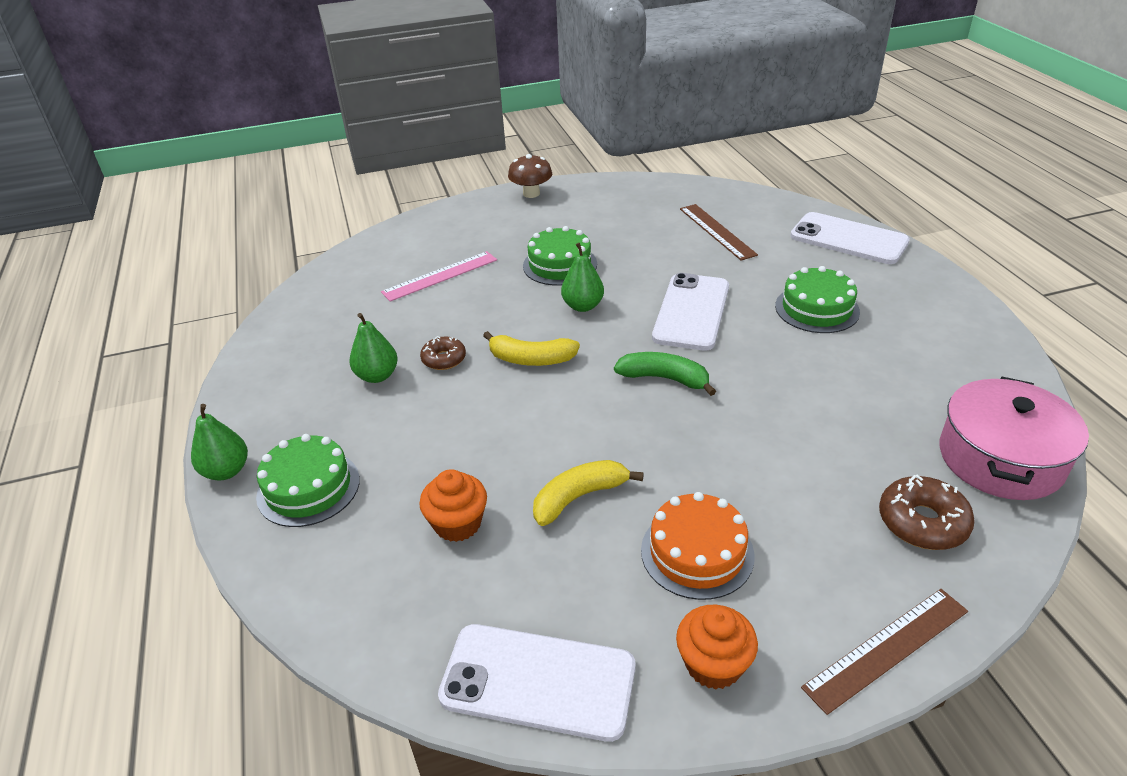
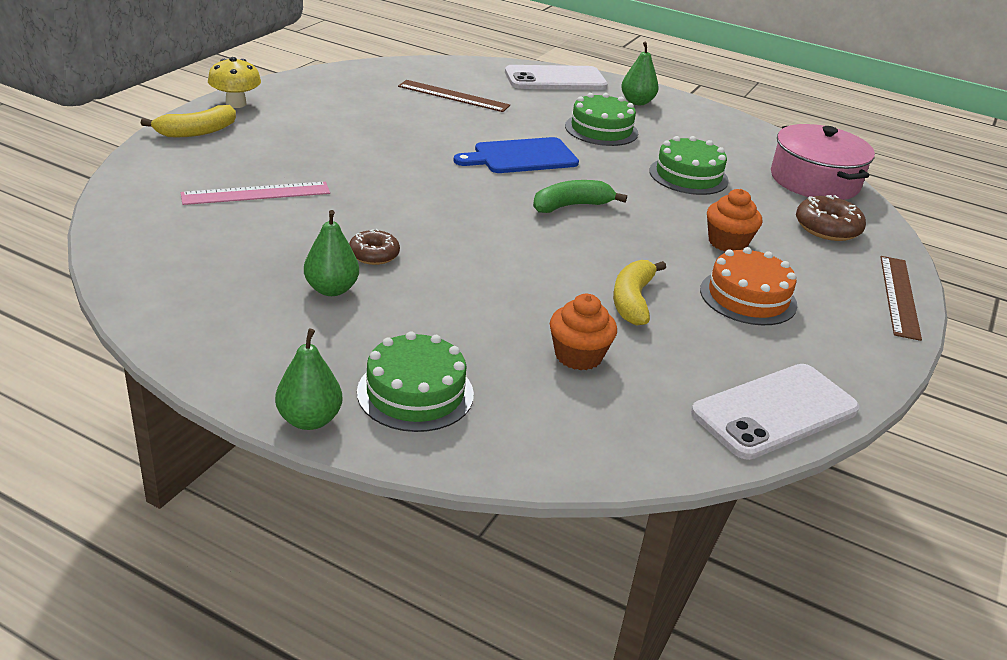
camera: 50 degrees left, 5 degrees down
(440, 276) = (256, 193): pink ruler -> pink ruler turned 60 degrees clockwise
(531, 193) = (236, 104): brown mushroom -> yellow mushroom
(531, 359) = (451, 228): yellow banana -> yellow banana (197, 132)
(560, 265) = (360, 153): green cake -> green cake (688, 176)
(583, 306) = (431, 178): green pear -> green pear (637, 102)
(691, 312) = (521, 157): white phone -> blue cutting board
(713, 664) = (842, 348): orange cupcake -> orange cupcake (727, 243)

